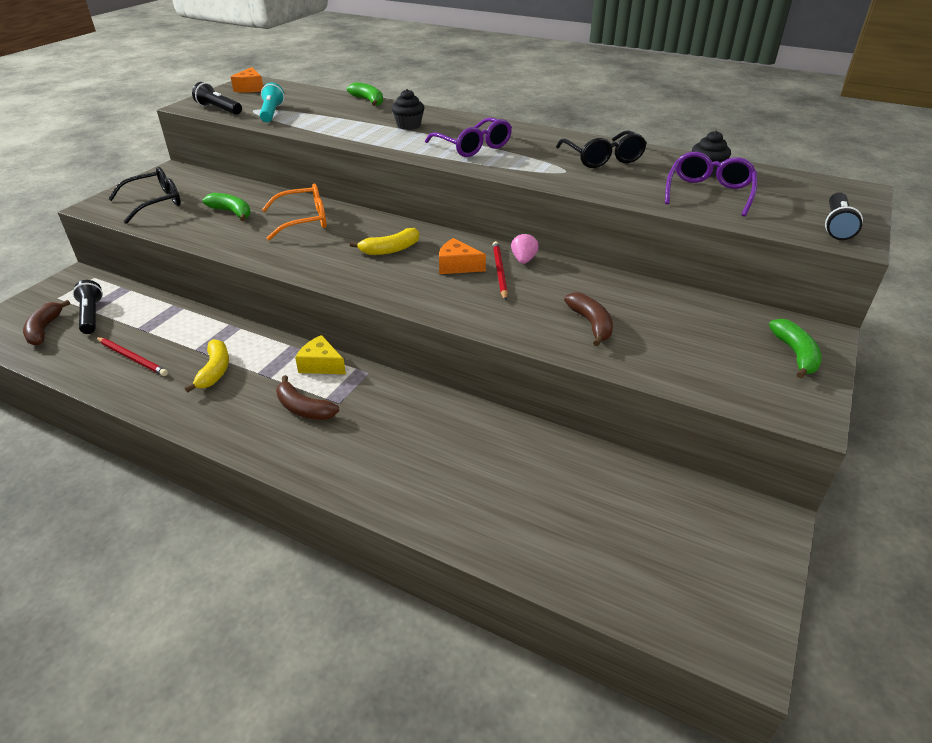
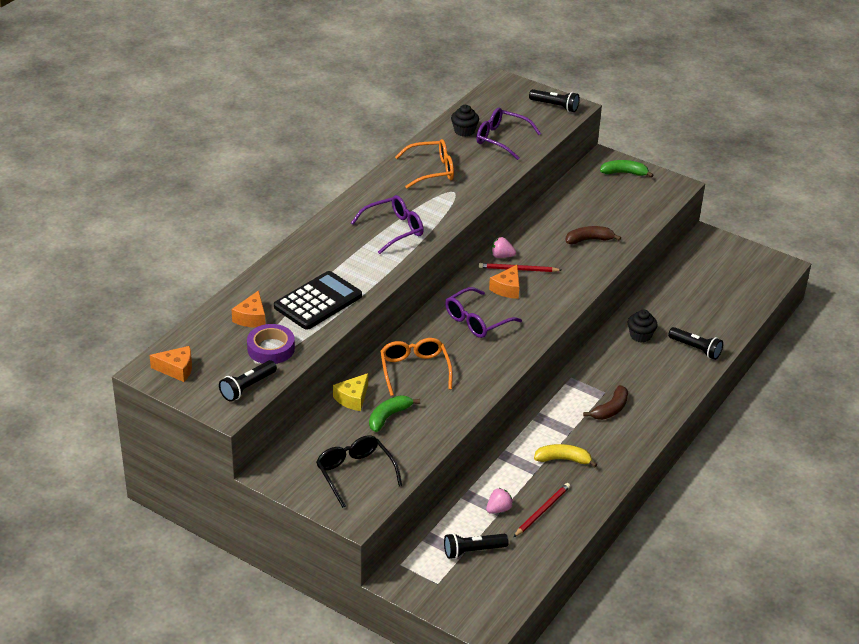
camera: 85 degrees left, 0 degrees up
(44, 329) = (493, 579): brown banana -> none
(146, 328) = (498, 509): none -> pink strawberry
(271, 113) = (271, 348): turquoise flashlight -> purple tape
(317, 104) = (251, 318): none -> orange cheese
(321, 365) = (559, 402): yellow cheese -> yellow cheese (353, 398)
(342, 124) = (318, 301): none -> black calculator
(368, 101) = (250, 283): green banana -> none
(390, 250) = (476, 321): yellow banana -> purple glasses
(408, 125) = (332, 261): black cupcake -> black cupcake (640, 335)
(445, 500) = (695, 349): none -> black flashlight
(603, 158) = (432, 170): black glasses -> orange glasses

